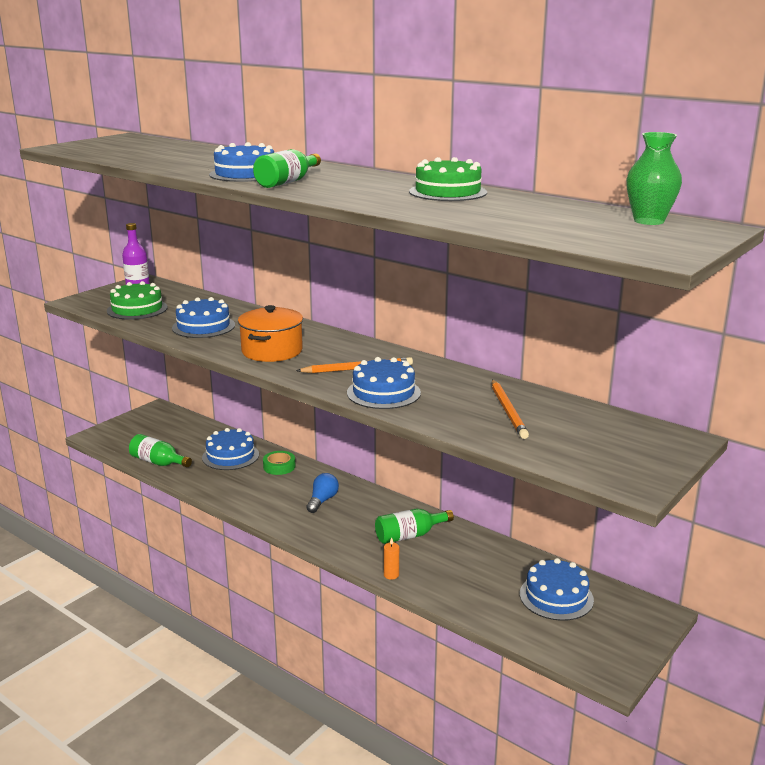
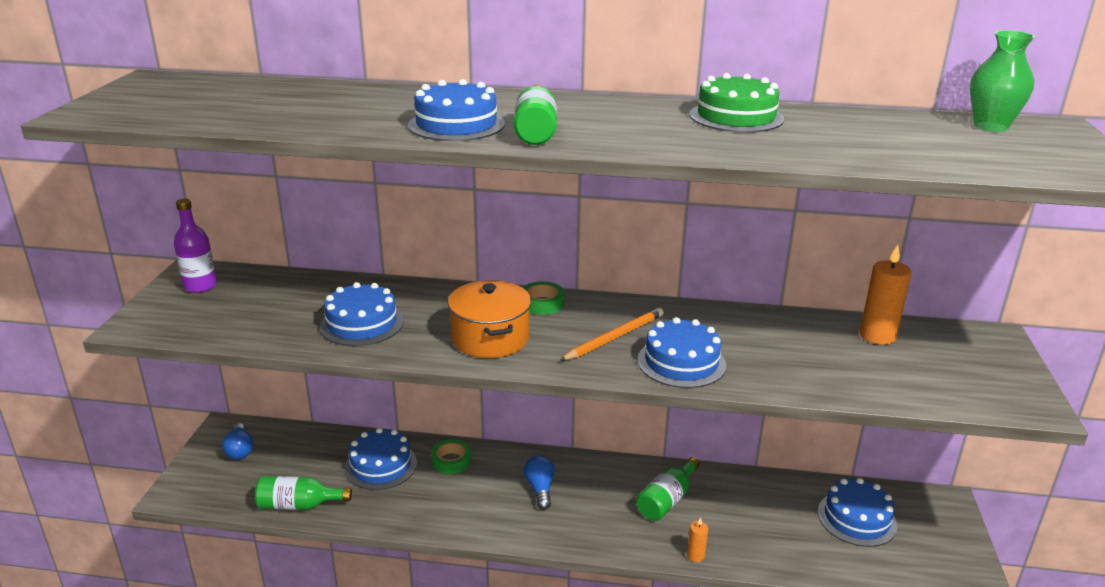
camera: 30 degrees left, 5 degrees up
(137, 309) = (238, 318): green cake -> none
(154, 423) = (240, 450): none -> blue light bulb
(336, 340) = (542, 303): none -> green tape
(508, 411) = (822, 349): orange pencil -> none
(571, 414) = (877, 336): none -> orange candle

